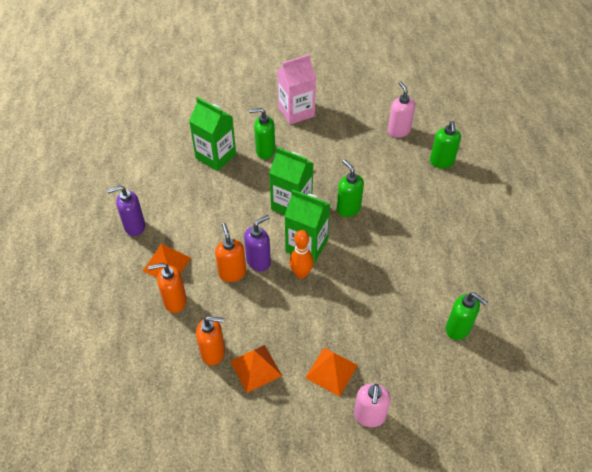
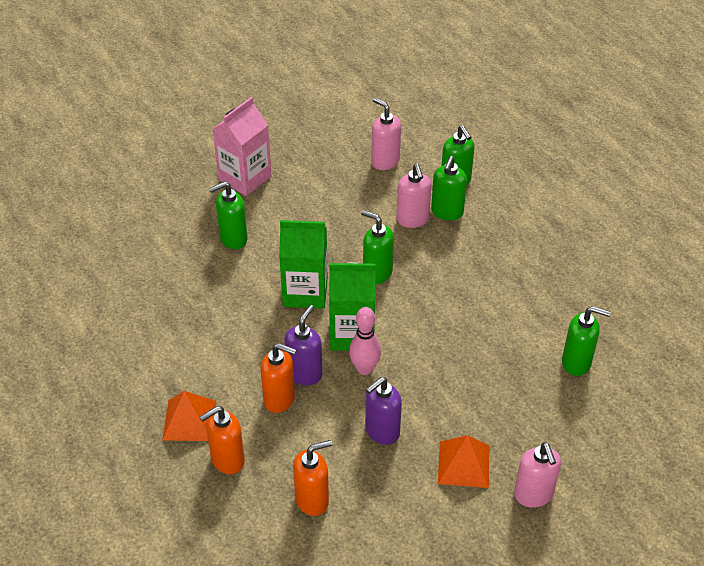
camera: 25 degrees left, 5 degrees down
(134, 226) = (117, 390): purple soap dispenser -> purple soap dispenser (382, 431)
(216, 156) = (172, 266): green carton -> none
(232, 273) = (279, 399): orange soap dispenser -> orange soap dispenser turned 150 degrees clockwise
(255, 368) = (374, 496): orange pyramid -> none
(301, 274) = (364, 369): orange bowling pin -> pink bowling pin
(395, 179) = (412, 219): none -> pink soap dispenser
(423, 182) = (447, 212): none -> green soap dispenser

